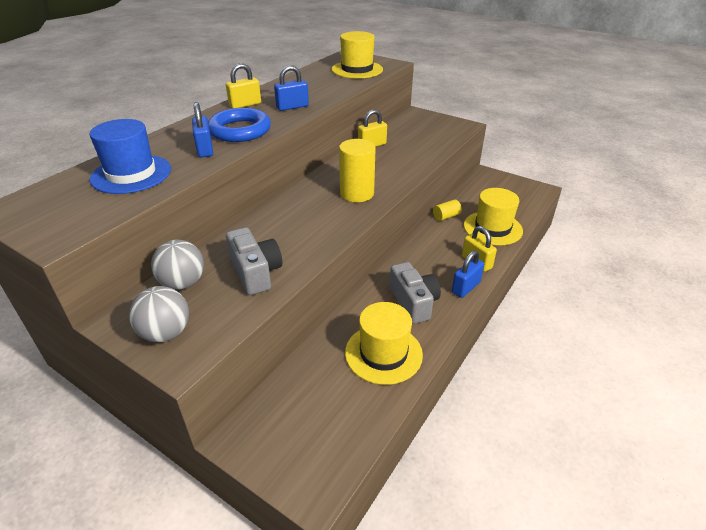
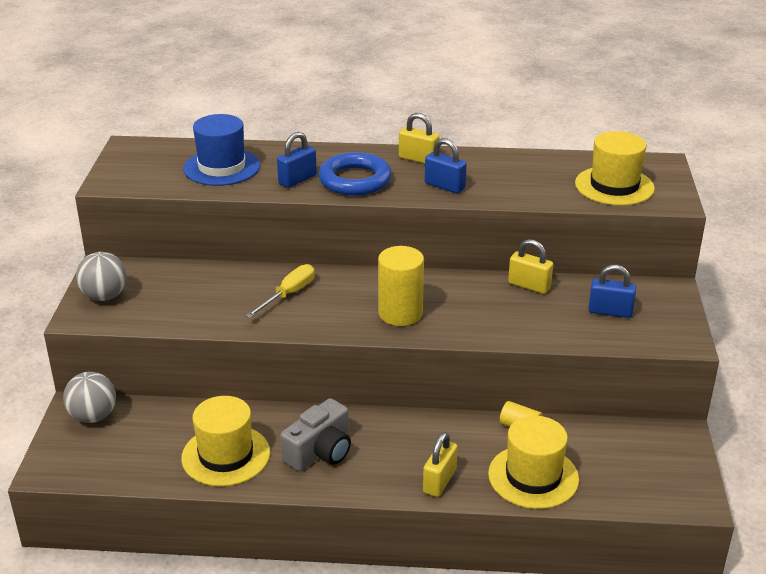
camera: 60 degrees right, 5 degrees down
(183, 283) = (168, 276): grey ball -> grey ball (93, 416)
(255, 272) = (210, 306): grey camera -> none
(284, 230) = (288, 294): none -> yellow screwdriver
(466, 287) = (380, 485): blue padlock -> blue padlock (610, 311)

